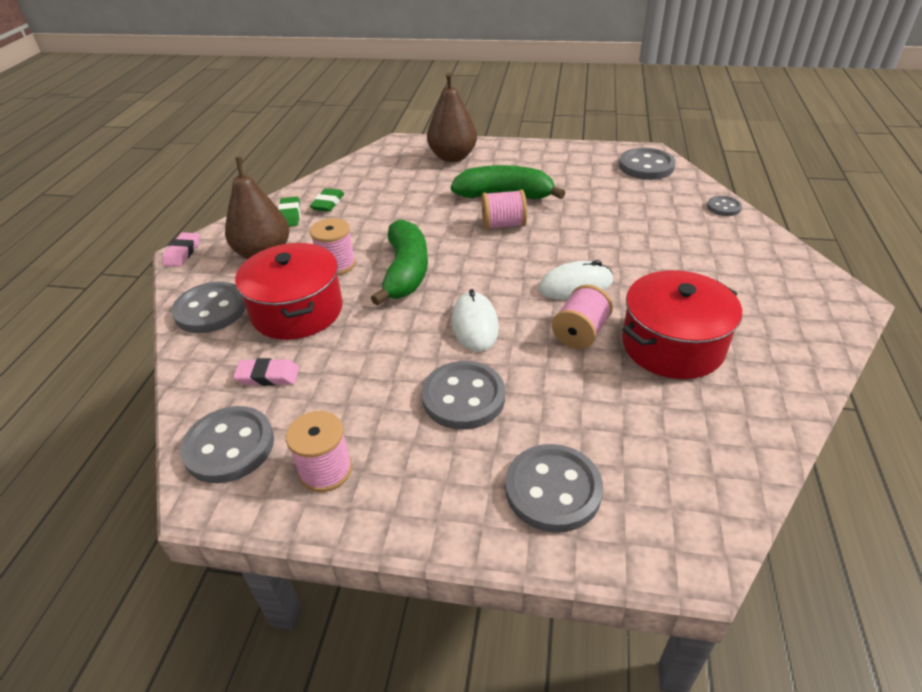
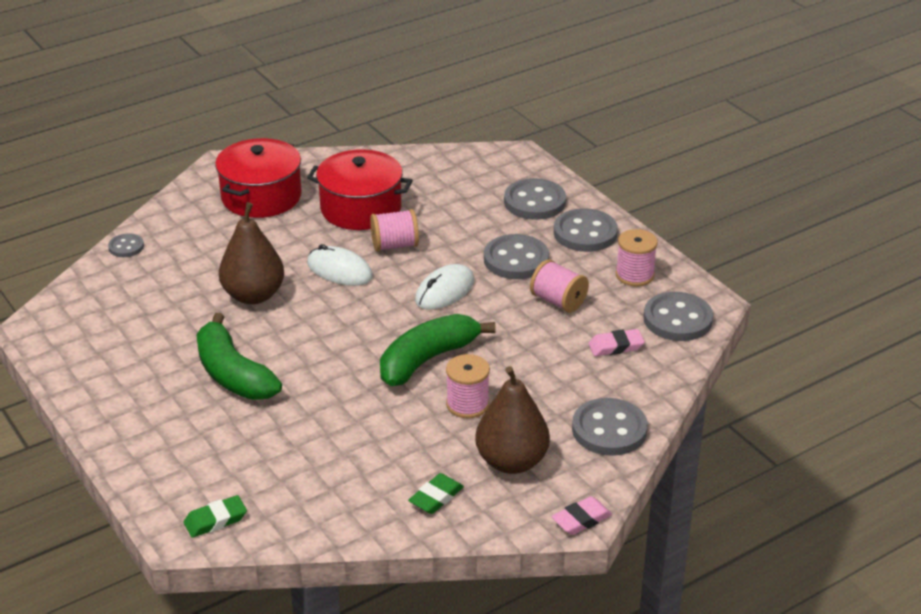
camera: 135 degrees left, 5 degrees down
(268, 376) = (616, 346): pink eraser -> pink eraser turned 60 degrees counterclockwise
(297, 311) = (545, 382): red pot -> red pot (261, 196)
(328, 203) = (383, 487): green eraser -> green eraser (215, 520)
(452, 157) = (179, 460): brown pear -> brown pear (253, 295)
(503, 225) = (290, 347): pink spool -> pink spool (558, 301)
(646, 166) = (73, 316): grey button -> grey button (585, 233)

